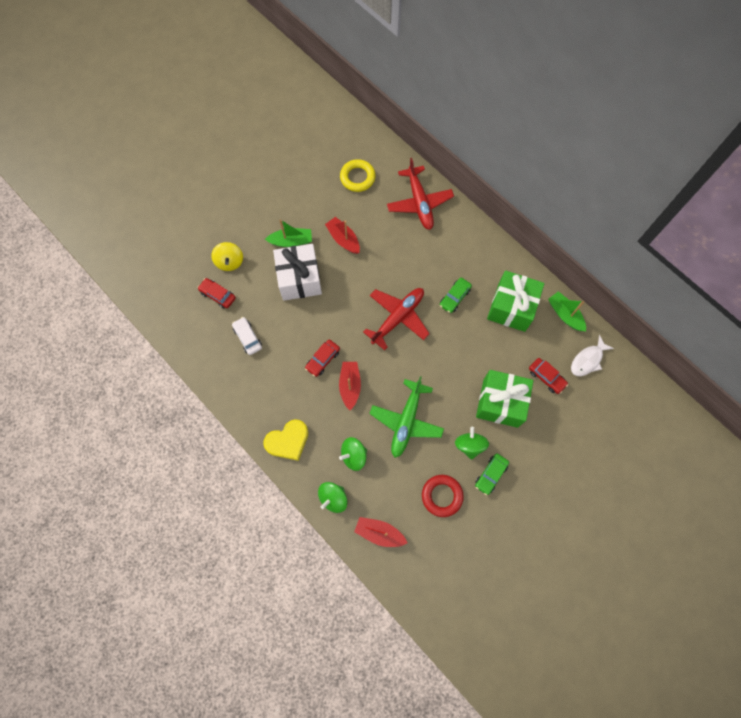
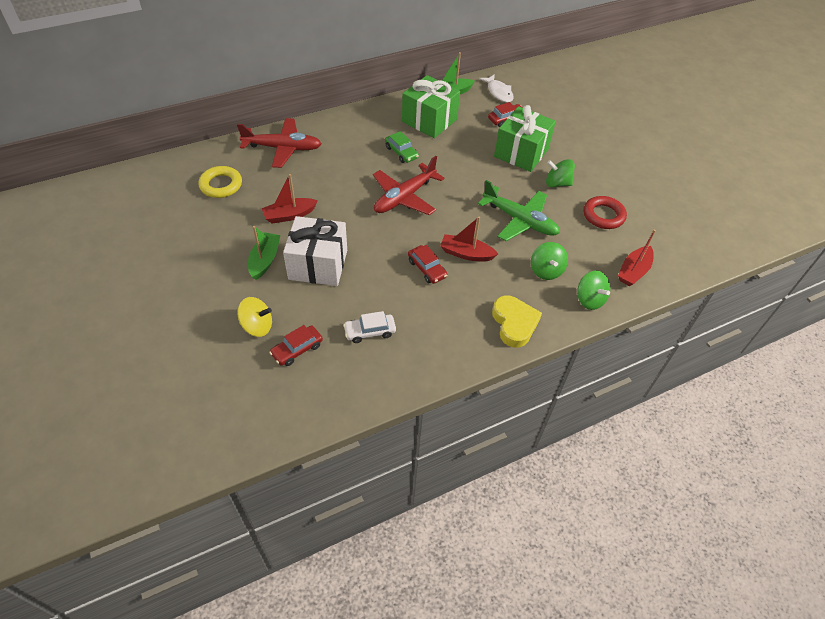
camera: 75 degrees left, 20 degrees down
(398, 318) = (404, 197): red plane -> red plane turned 105 degrees counterclockwise
(490, 474) = (589, 178): green car -> none

